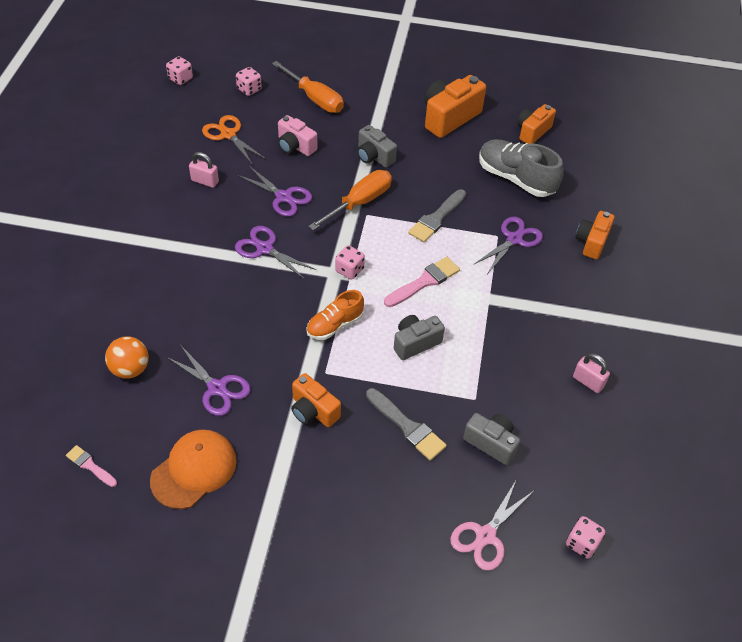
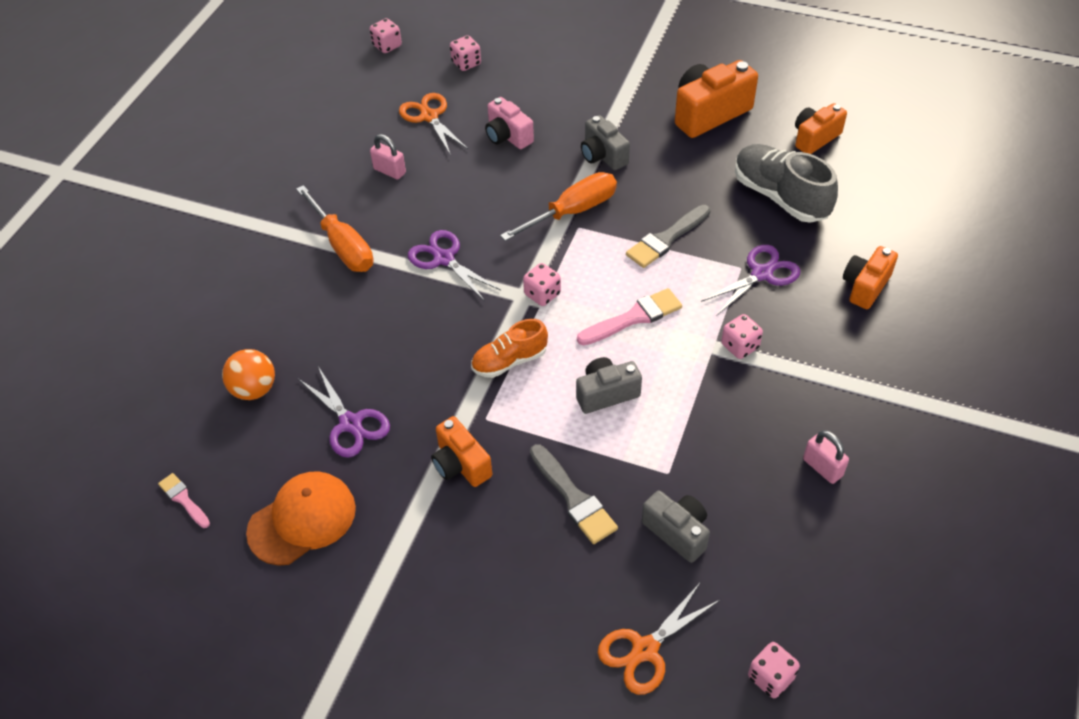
camera: 15 degrees right, 0 degrees up
(283, 197) = (480, 197): purple scissors -> none
(314, 98) = (543, 79): orange screwdriver -> orange screwdriver (342, 245)
(485, 536) = (645, 650): pink scissors -> orange scissors
(509, 296) = (740, 346): none -> pink dice

